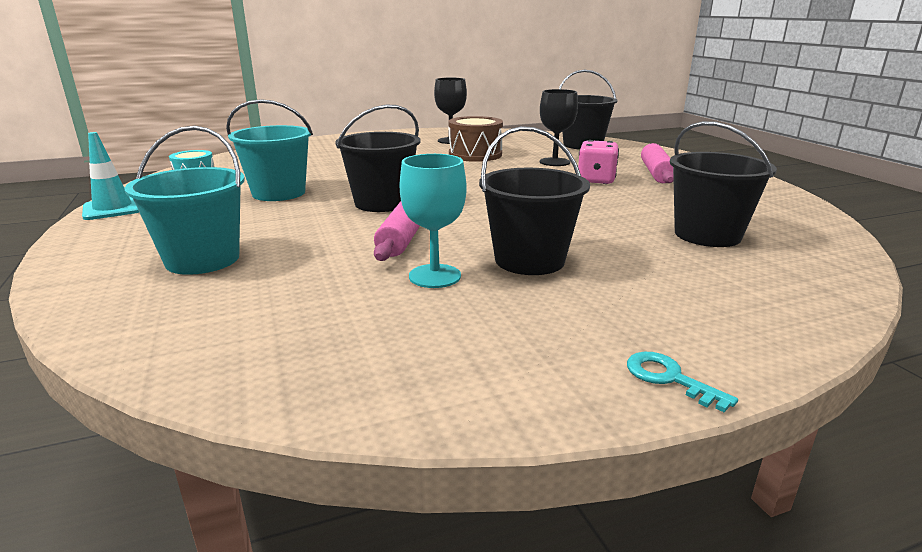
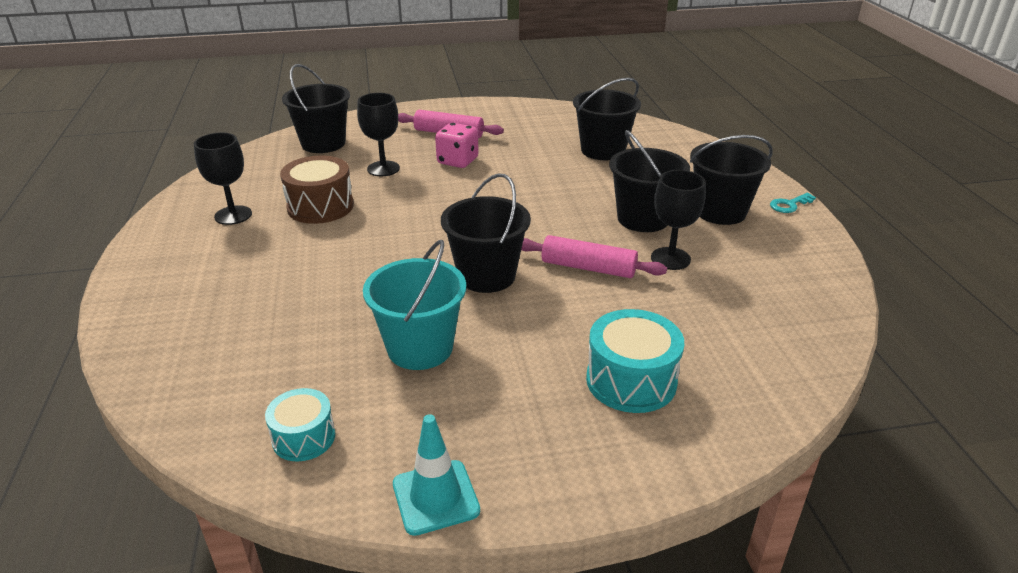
camera: 80 degrees left, 10 degrees up
(202, 259) = (631, 380): turquoise bucket -> turquoise drum
(434, 276) = (670, 258): turquoise goblet -> black goblet
(588, 310) = (720, 211): none -> black bucket

